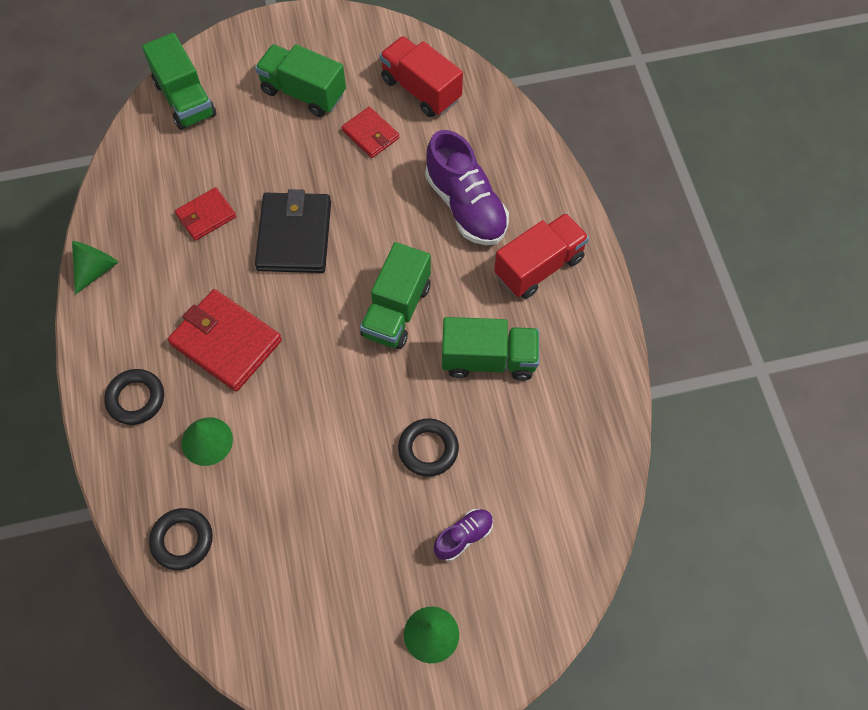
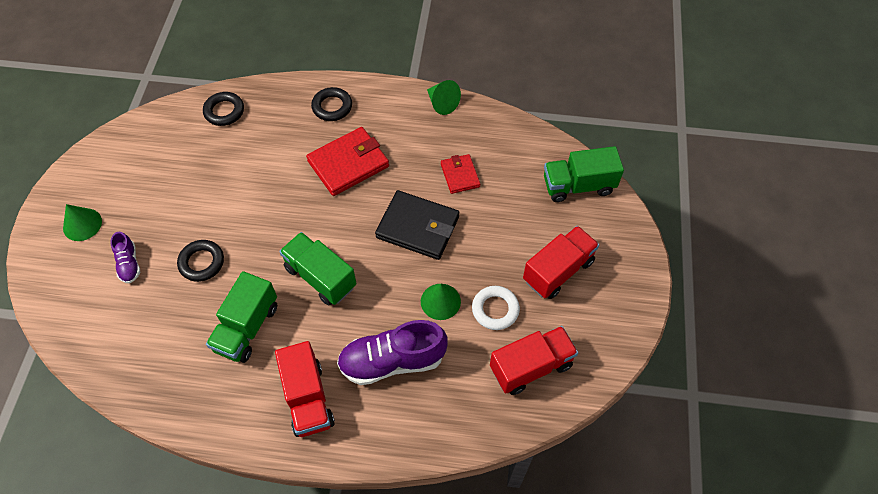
camera: 110 degrees right, 5 degrees down
(207, 441) = (282, 137): green cone -> green cone (440, 301)
(303, 92) = (558, 271): green truck -> red truck
(370, 134) = (495, 309): red wallet -> white ring

